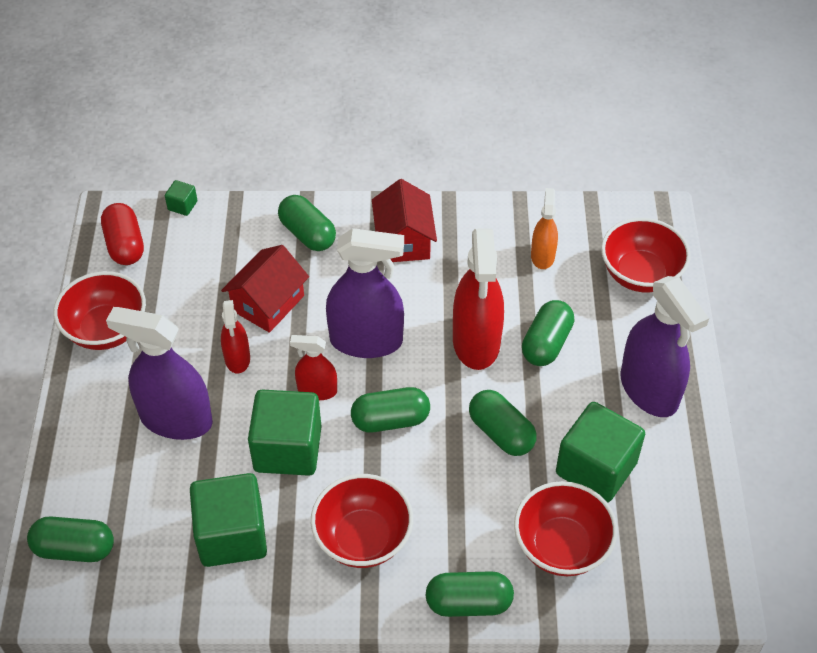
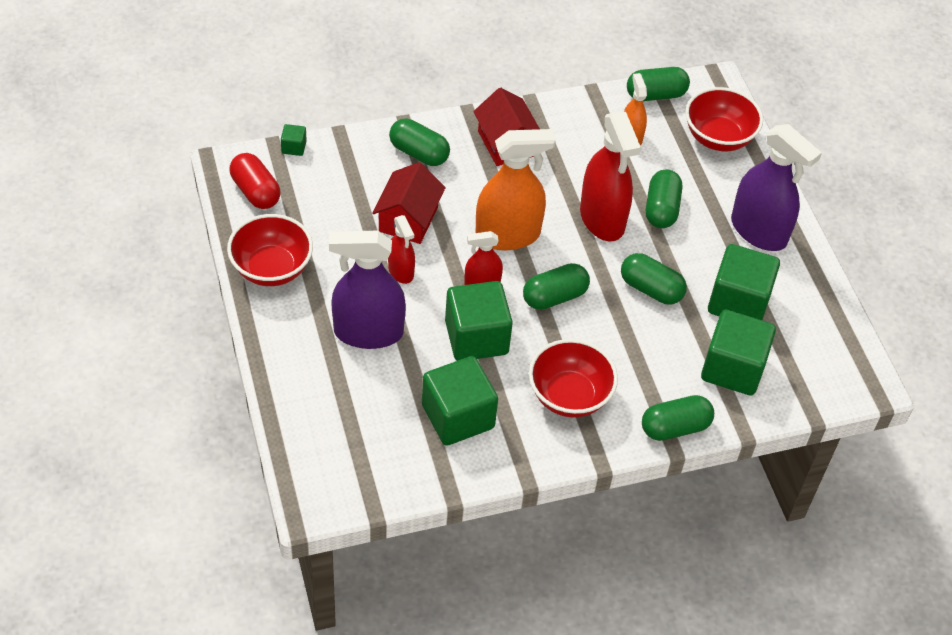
camera: 20 degrees left, 0 degrees up
(74, 549) = (325, 456): green capsule -> green capsule (655, 95)
(366, 340) = (508, 235): purple spray bottle -> orange spray bottle
(561, 546) = (732, 368): red bowl -> green cube

